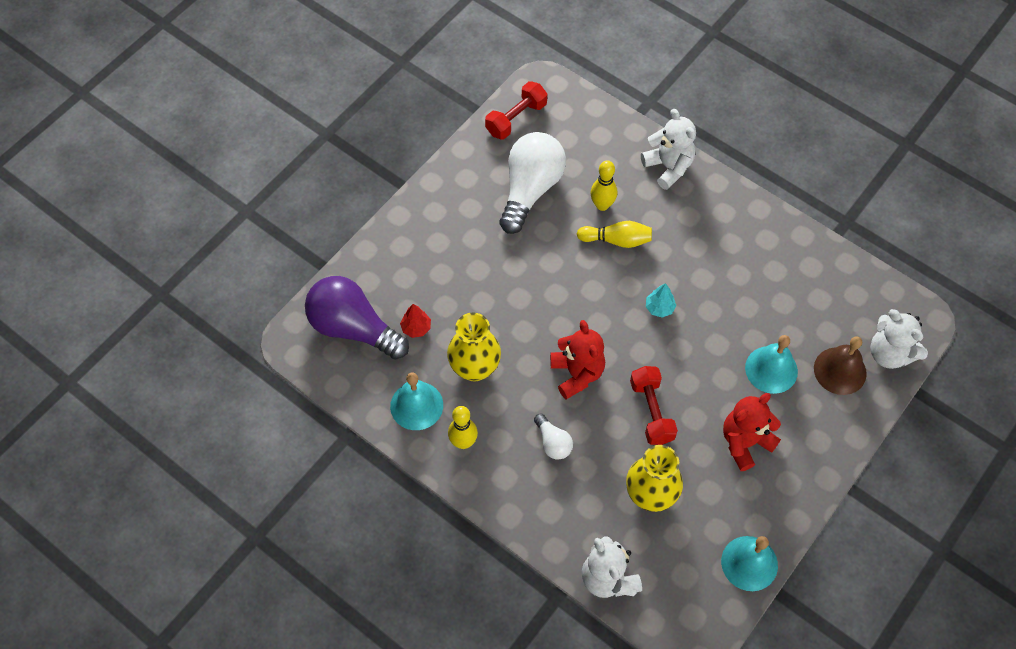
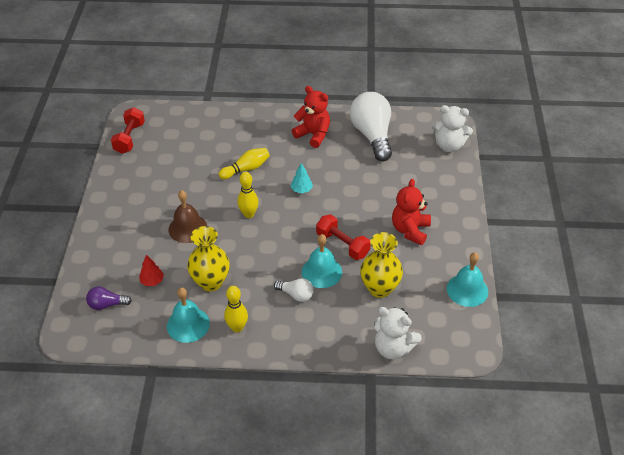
camera: 35 degrees left, 15 degrees down
(353, 328) = (107, 304): purple light bulb -> purple light bulb, size x0.47
(530, 189) = (169, 169): white light bulb -> white light bulb (372, 135)
(577, 374) = (280, 250): red teddy bear -> red teddy bear (313, 135)
(602, 205) = (222, 156): yellow bowling pin -> yellow bowling pin (249, 214)
(668, 167) = (247, 118): white teddy bear -> none
(771, 369) = (392, 186): turquoise bell -> turquoise bell (321, 272)
(840, 370) = (430, 167): brown bell -> brown bell (188, 228)

